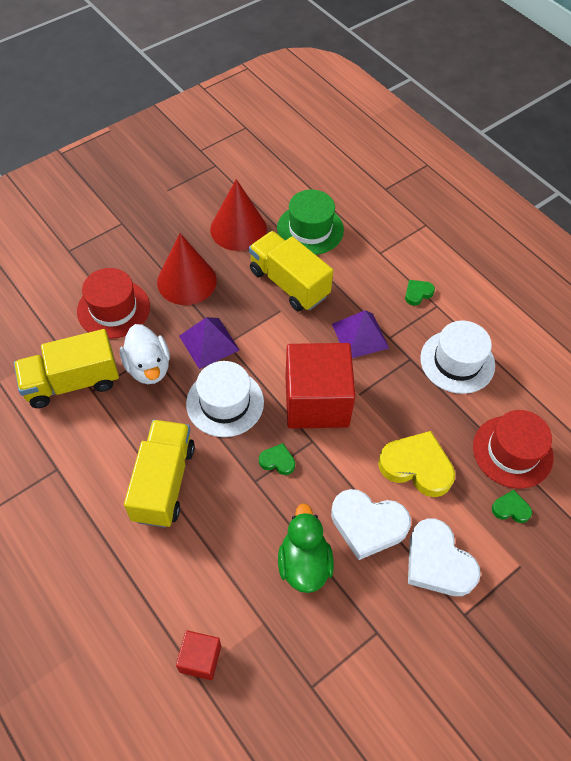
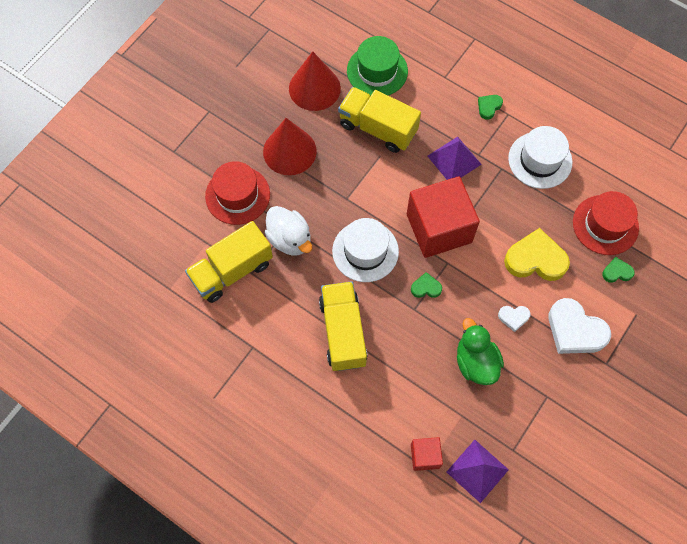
camera: 15 degrees left, 10 degrees up
(209, 343) = (331, 202): purple pyramid -> purple pyramid (477, 471)
(368, 525) = (513, 317): white heart -> white heart, size x0.49

